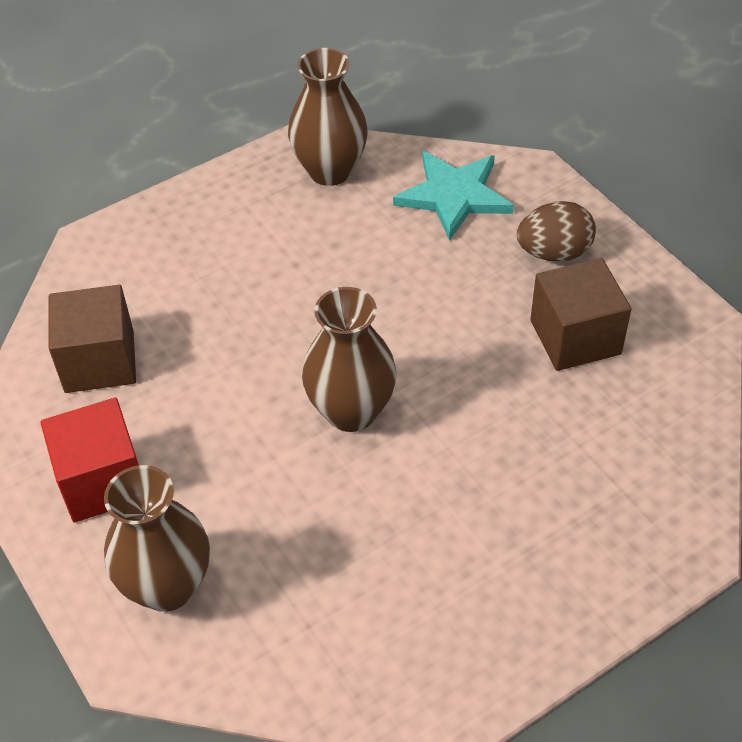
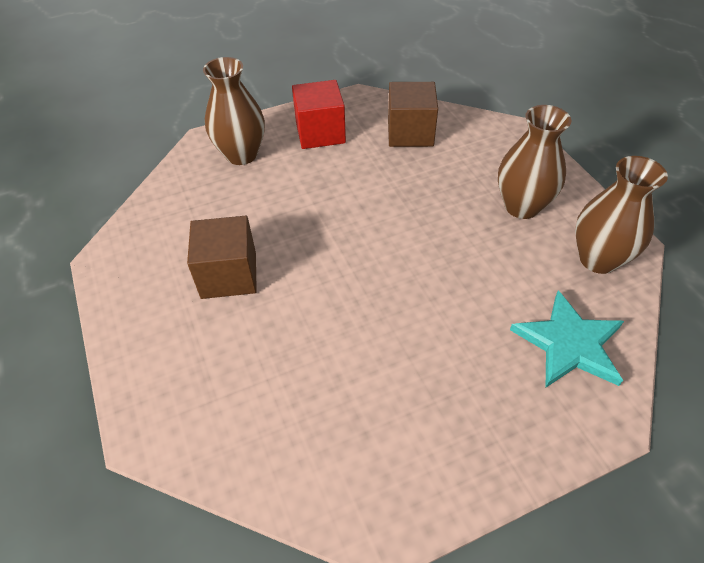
camera: 100 degrees right, 0 degrees up
(351, 411) = (340, 243): brown vase -> brown vase (522, 206)
(554, 253) = (489, 411): brown egg -> none
(575, 337) = (380, 404): brown cube -> brown cube (229, 275)

